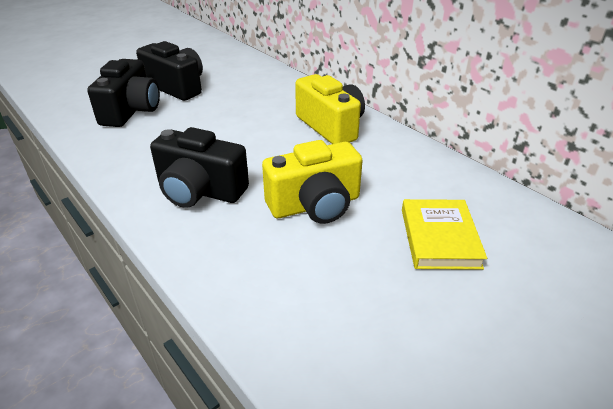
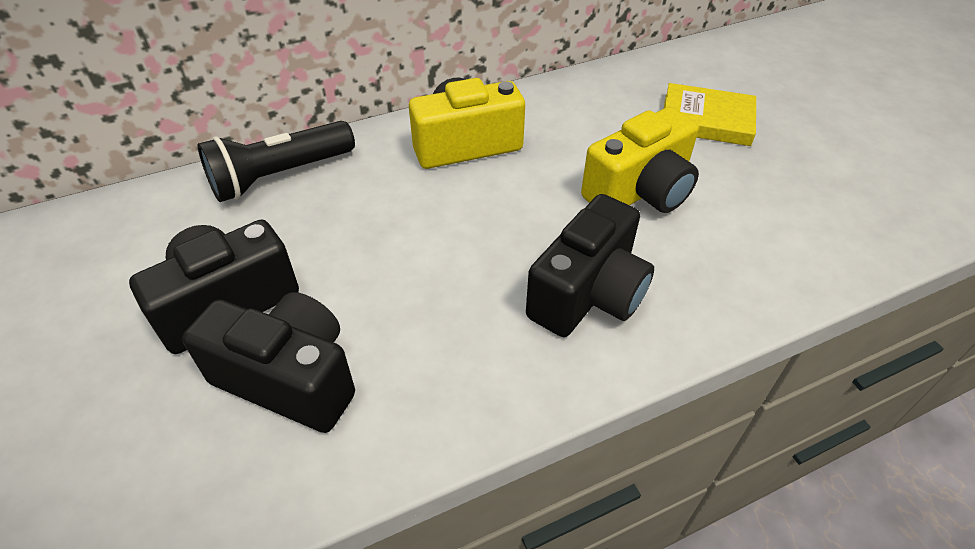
camera: 75 degrees left, 10 degrees up
(271, 79) = (280, 176): none -> black flashlight
(315, 205) = (640, 191): yellow camera -> yellow camera turned 60 degrees clockwise

